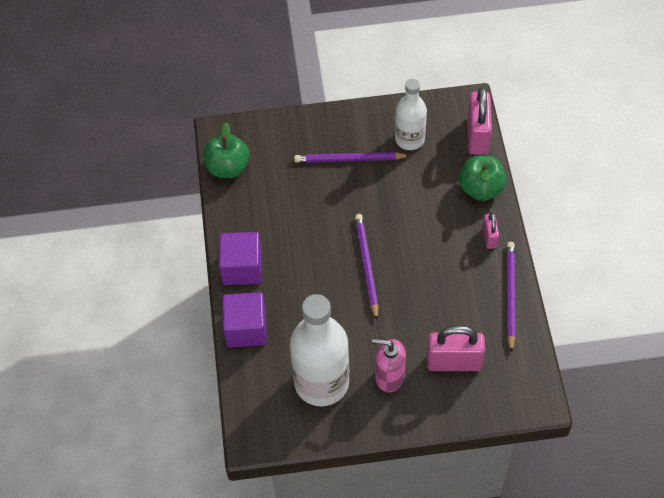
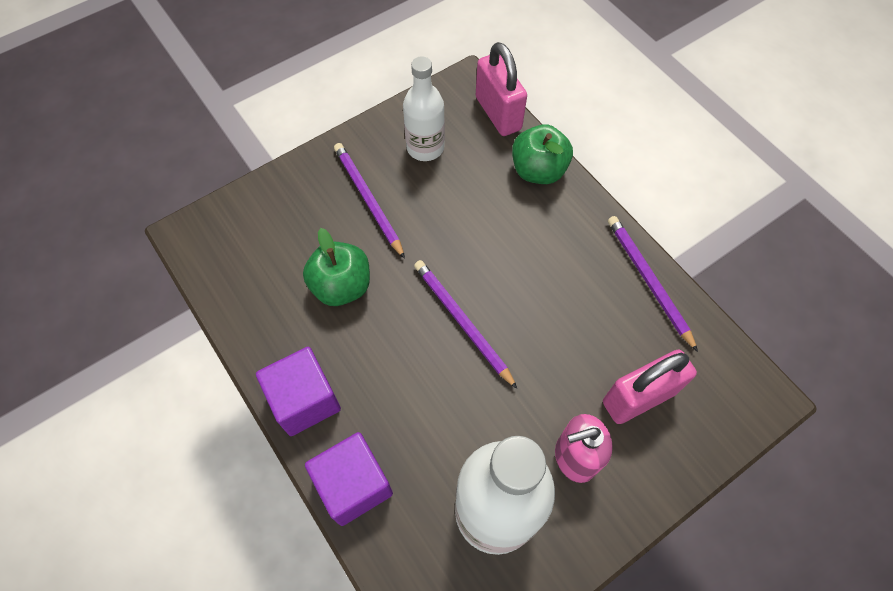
camera: 30 degrees left, 5 degrees up
(228, 167) = (219, 273): green apple -> green apple (341, 286)
(349, 159) = (368, 199): purple pencil -> purple pencil turned 90 degrees clockwise
(489, 237) = (582, 222): pink padlock -> none

